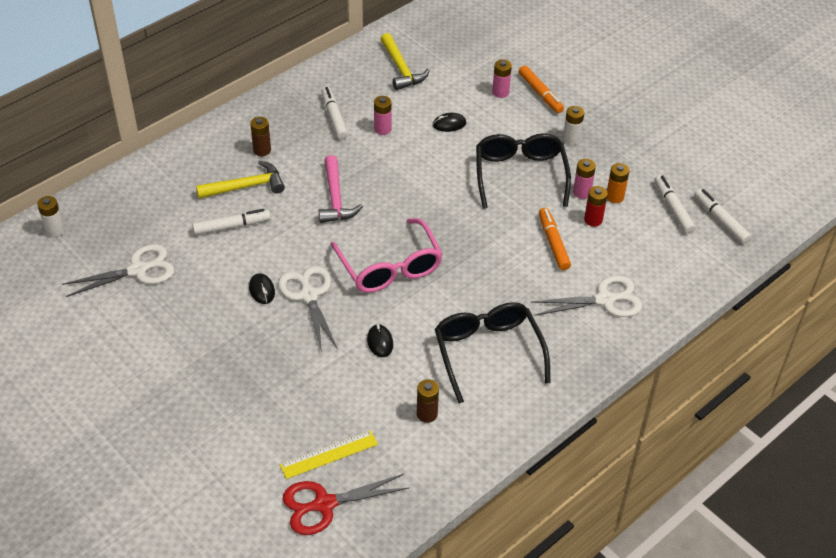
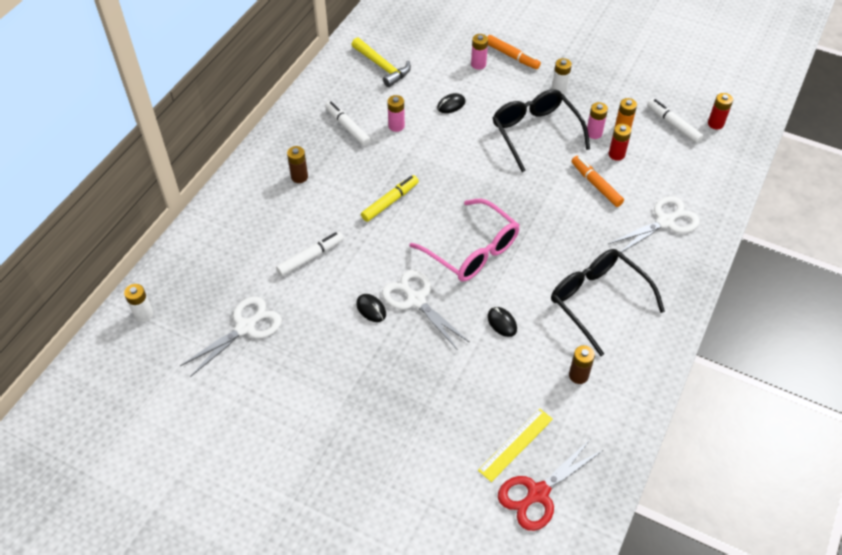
camera: 20 degrees left, 5 degrees up
(246, 186) = (303, 215): yellow hammer -> none
(335, 198) = (390, 202): pink hammer -> yellow marker
(720, 220) = (715, 124): white marker -> red battery

